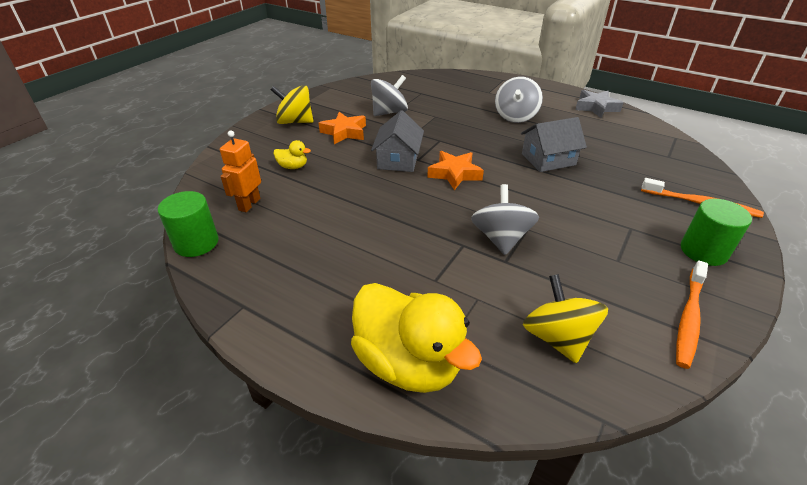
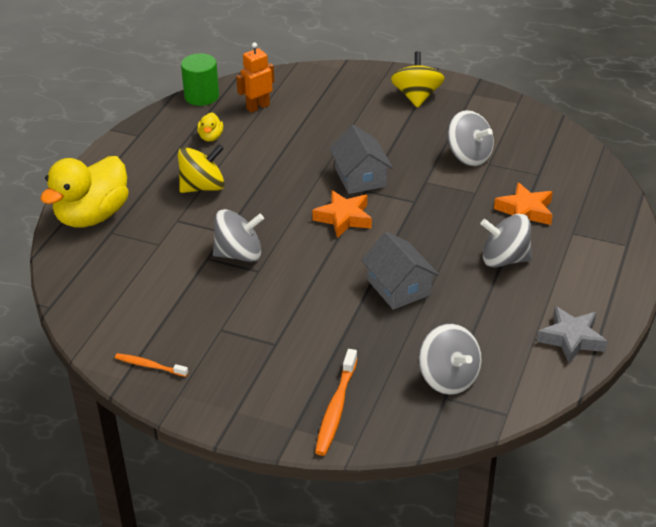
camera: 80 degrees right, 0 degrees up
(249, 204) = (257, 107): orange robot -> orange robot turned 45 degrees counterclockwise
(293, 167) = (325, 115): yellow duck -> yellow duck (211, 137)
(344, 132) = (406, 133): orange star -> orange star (525, 211)
(398, 159) = (360, 177): grey house -> grey house turned 75 degrees clockwise
(557, 337) = (121, 287): yellow spinning top -> yellow spinning top (203, 187)
(648, 152) = (448, 378): none -> grey spinning top
(689, 318) = (149, 366): orange toothbrush -> orange toothbrush, size x0.62
(703, 251) = (246, 393): green cylinder -> none

